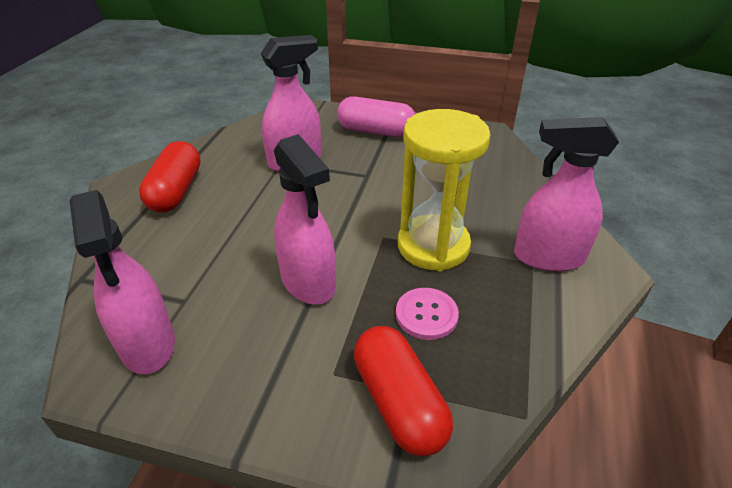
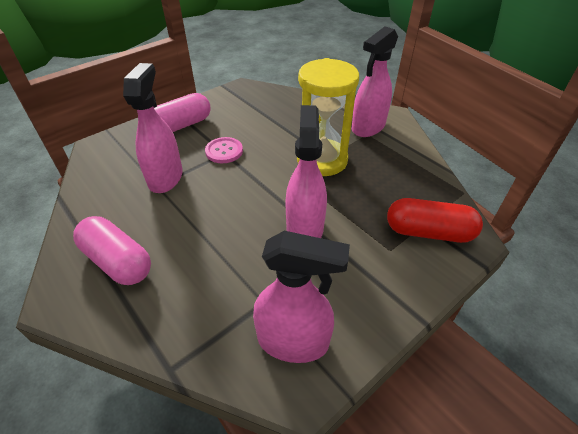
camera: 55 degrees left, 5 degrees up
(176, 191) = (118, 261): red capsule -> pink capsule
(308, 282) = (304, 227): pink spray bottle -> pink spray bottle turned 90 degrees counterclockwise
(426, 315) = (374, 190): pink button -> pink button (224, 151)

